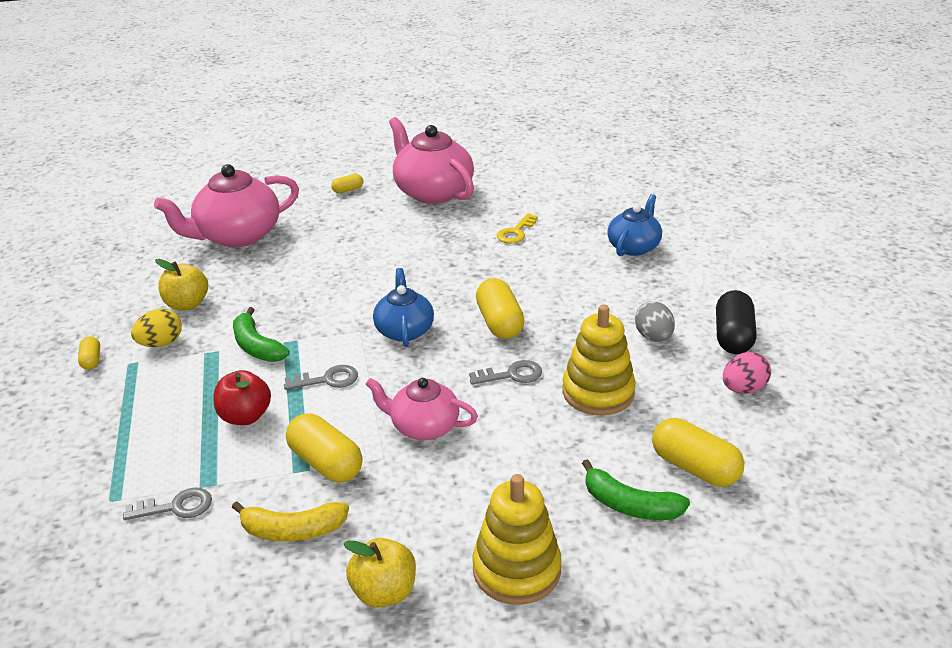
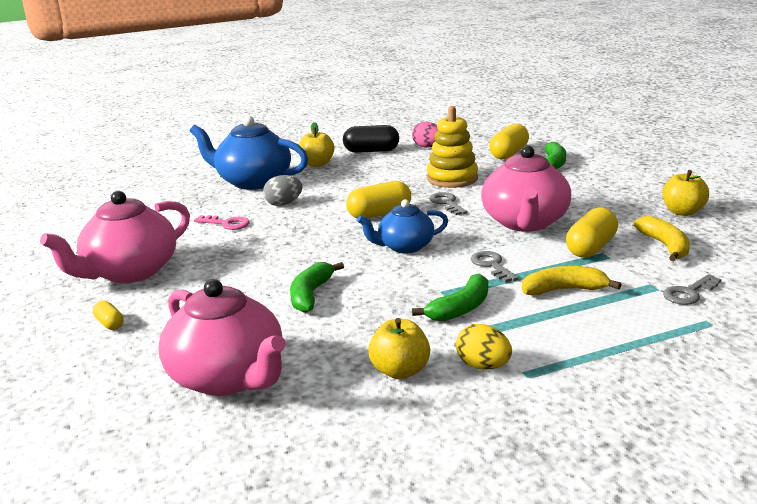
camera: 100 degrees left, 10 degrees down
(91, 360) = (538, 405): yellow capsule -> none
(176, 507) = (689, 293): grey key -> grey key turned 105 degrees counterclockwise
(245, 416) = (564, 290): red apple -> yellow banana
(336, 272) = (311, 295): none -> green banana
(423, 427) = (525, 222): pink teapot -> pink teapot, size x1.65
(516, 232) = (226, 224): yellow key -> pink key
(516, 569) = (629, 184): yellow stacking toy -> none
(634, 247) = (253, 181): blue teapot -> blue teapot, size x1.65
(653, 337) = (380, 169): grey egg -> grey egg (283, 204)
(686, 291) = (317, 164): none -> yellow apple

